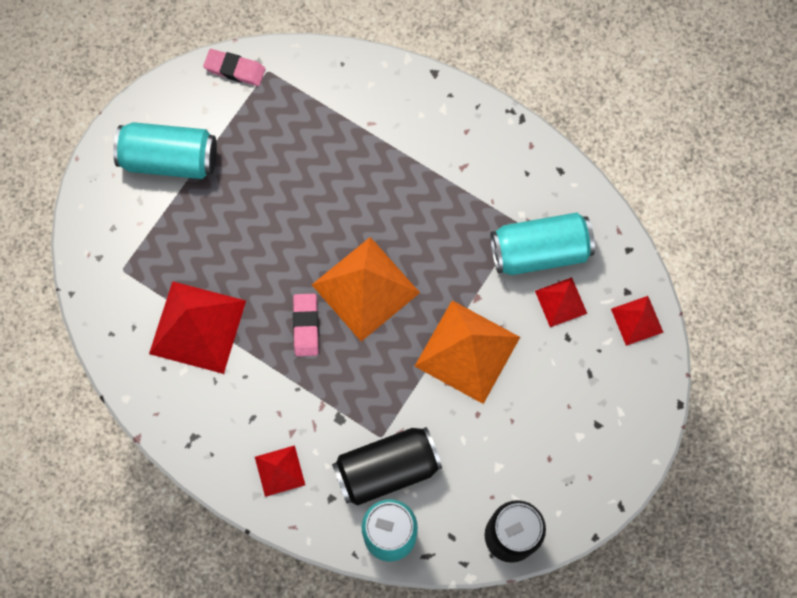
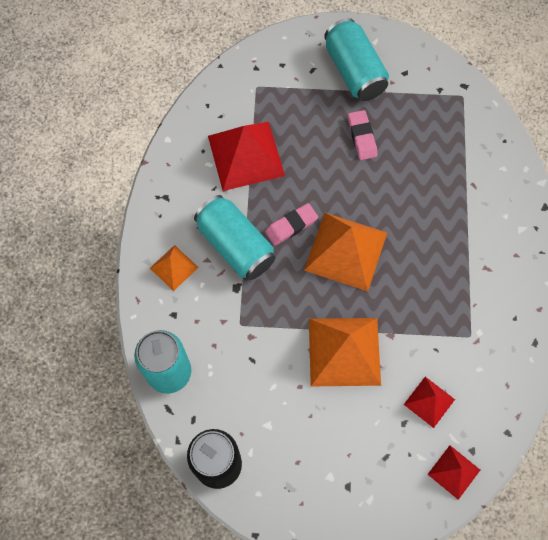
camera: 60 degrees right, 5 degrees down
(235, 69) = (448, 75): pink eraser -> pink eraser (362, 137)
(280, 471) = (174, 267): red pyramid -> orange pyramid
(387, 469) = (218, 342): black can -> none
(539, 251) = (459, 362): turquoise can -> turquoise can (235, 245)

